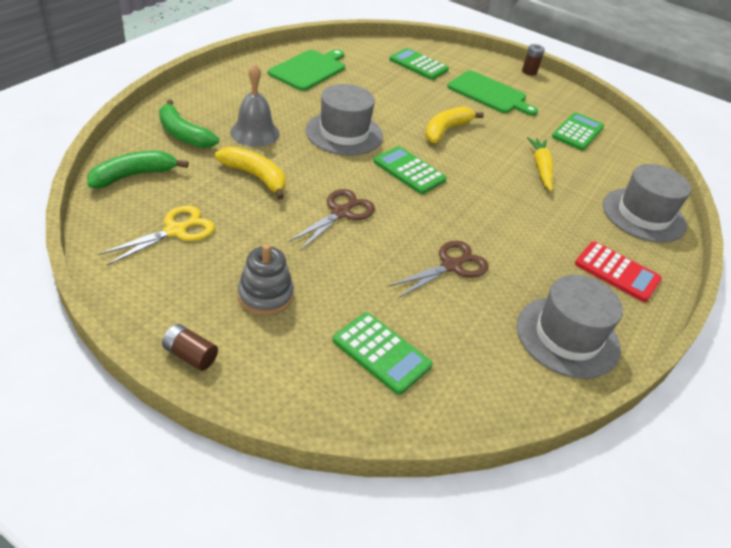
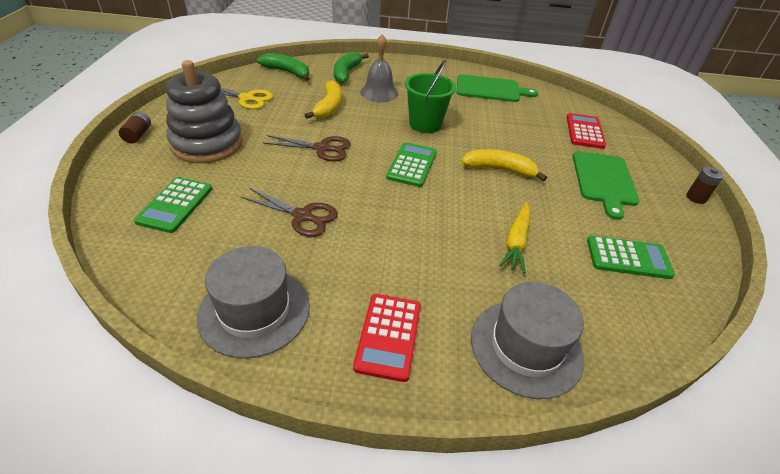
camera: 65 degrees right, 0 degrees up
(265, 295) = (207, 144): grey stacking toy -> grey stacking toy, size x1.74
(344, 133) = (425, 124): grey hat -> green bucket
(418, 65) = (585, 131): green calculator -> red calculator
(541, 168) = (516, 242): yellow carrot -> yellow carrot turned 135 degrees clockwise

